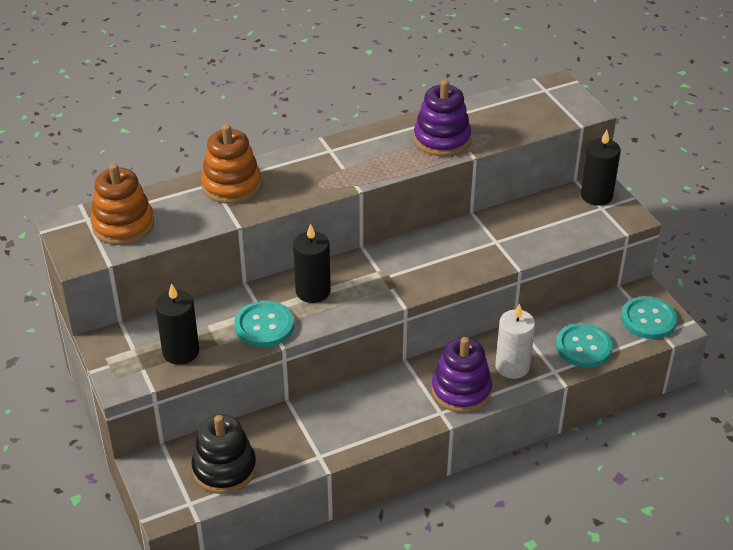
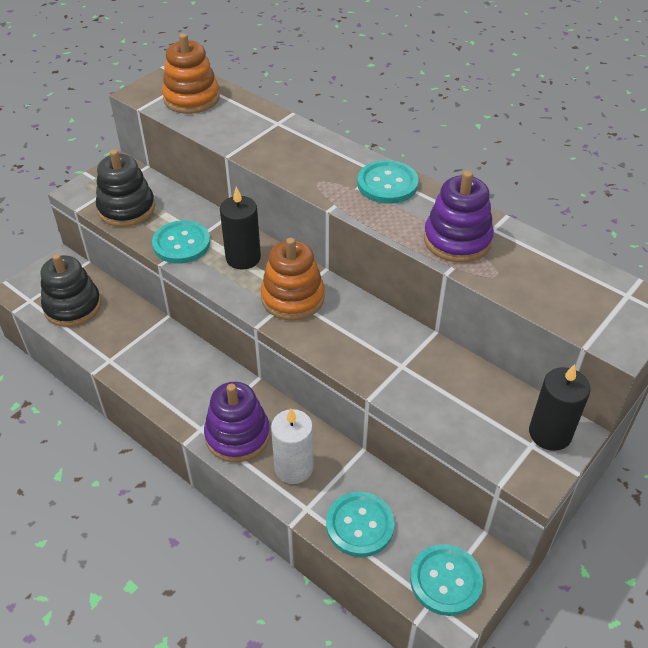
camera: 65 degrees right, 5 degrees up
(181, 352) = (126, 209): black candle -> black stacking toy
(231, 185) = (282, 133): orange stacking toy -> orange stacking toy (293, 298)
(350, 150) = (387, 184): none -> turquoise button

